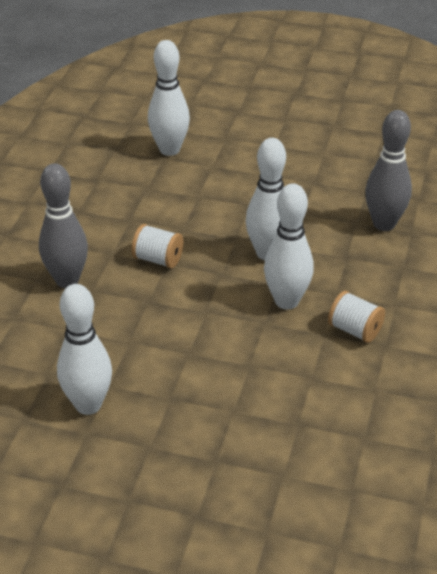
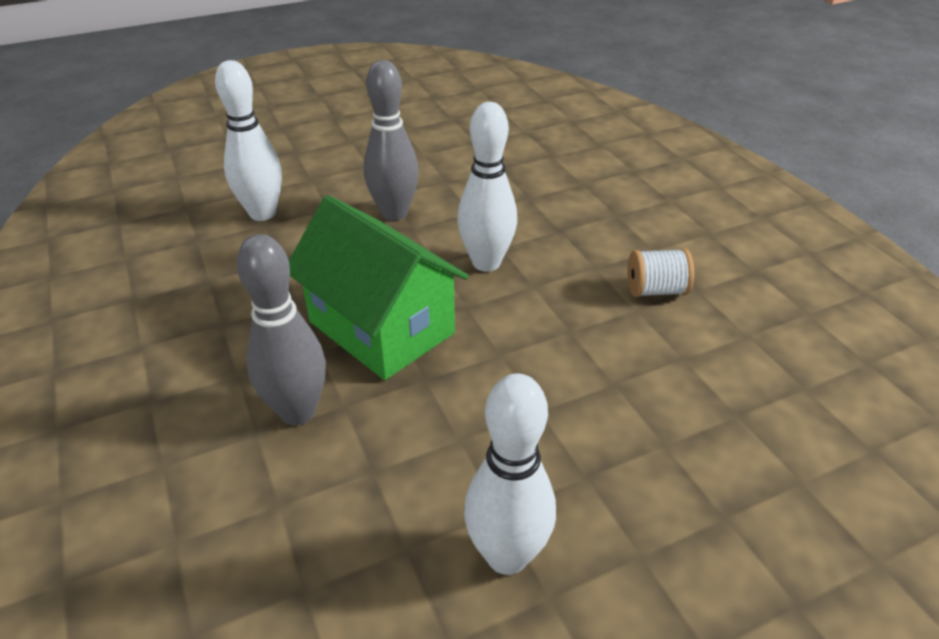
camera: 40 degrees left, 0 degrees up
(158, 259) = (381, 327): white spool -> green house
(286, 301) = (563, 298): white bowling pin -> none
(384, 224) = (552, 187): grey bowling pin -> grey bowling pin (394, 213)

